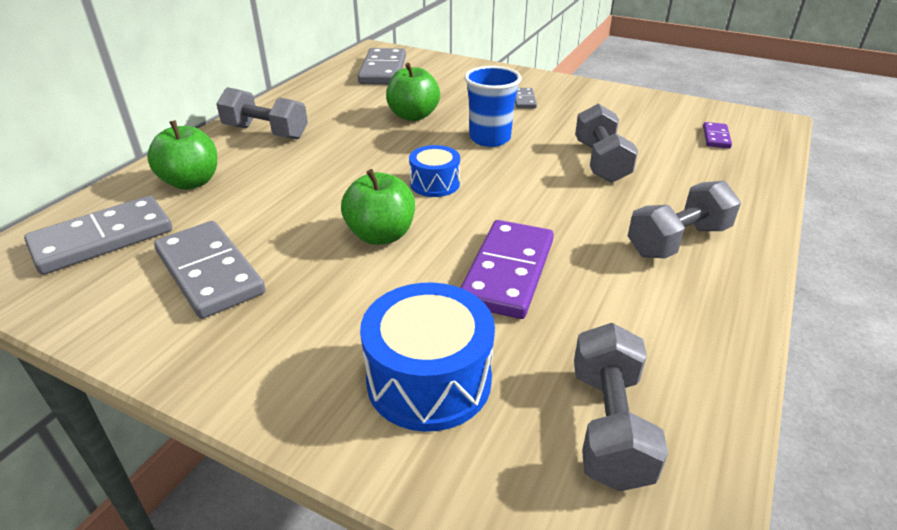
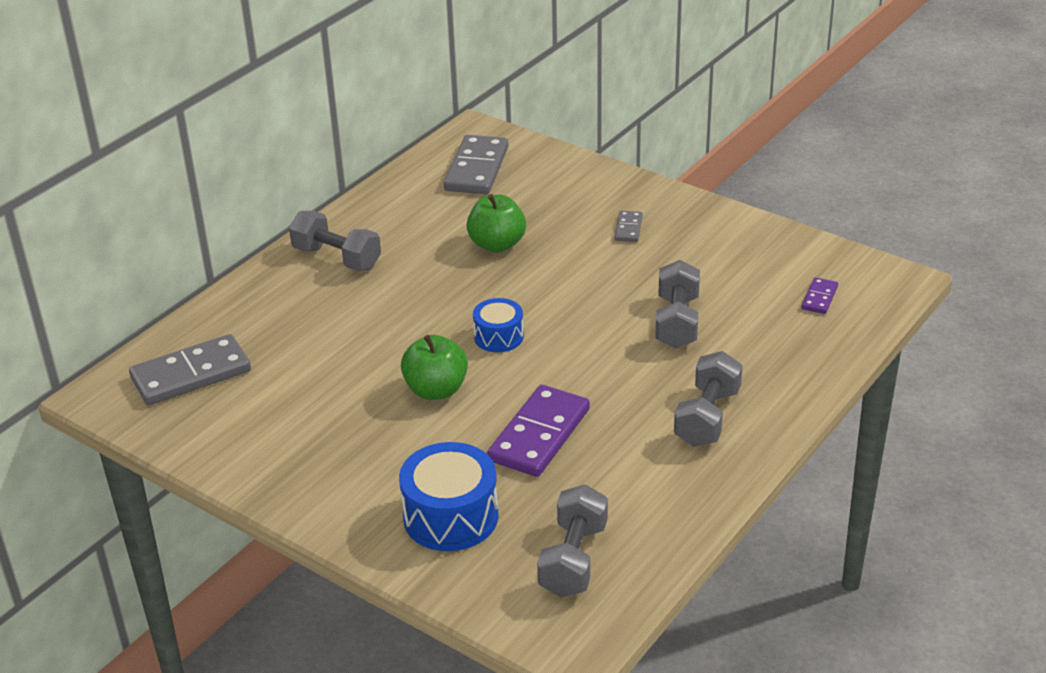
camera: 10 degrees right, 0 degrees up
(191, 182) = (264, 318): green apple -> none
(210, 272) = (285, 414): grey domino -> none
(490, 138) = (571, 283): blue cup -> none
(678, 241) = (707, 417): grey dumbbell -> grey dumbbell turned 45 degrees counterclockwise

